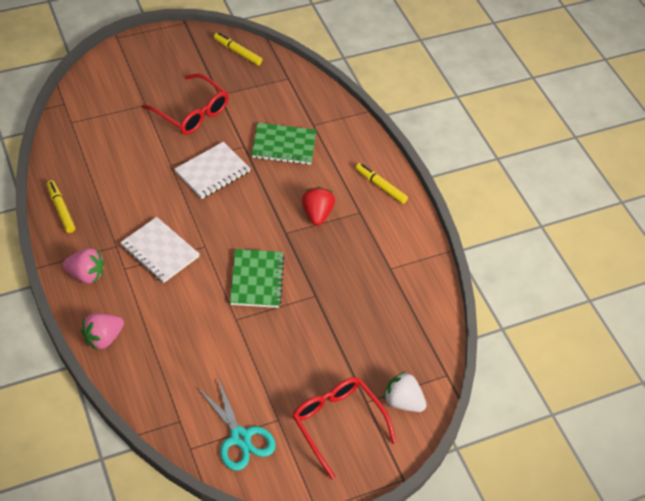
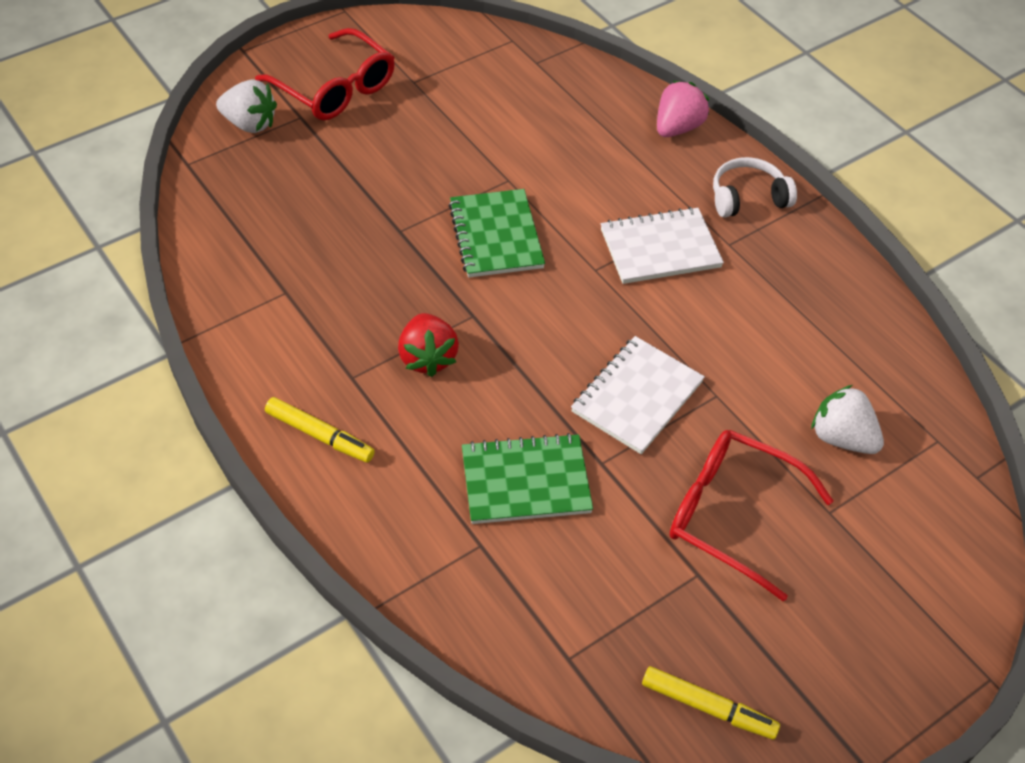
camera: 170 degrees right, 0 degrees up
(61, 209) = (845, 281): yellow marker -> none
(86, 275) = (747, 197): pink strawberry -> white headphones
(118, 133) = (841, 437): none -> white strawberry
(160, 251) = (660, 248): white notebook -> white notebook turned 45 degrees counterclockwise
(240, 437) = (455, 58): turquoise scissors -> none

